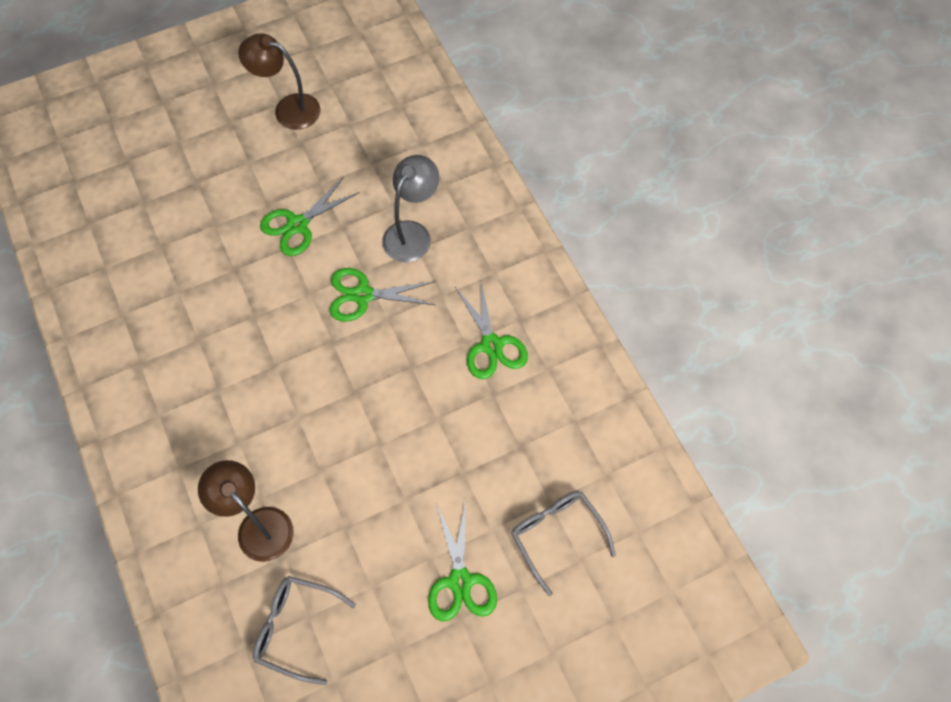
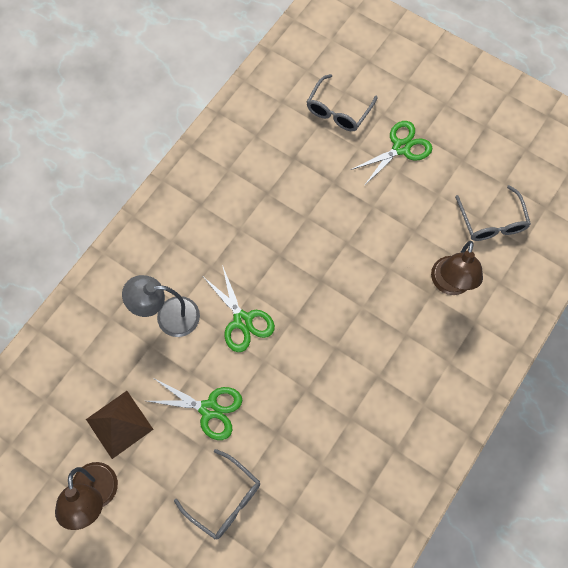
camera: 120 degrees left, 5 degrees up
(210, 199) = (225, 499): none -> grey glasses
(337, 150) = (119, 424): none -> brown pyramid
(491, 345) = (231, 212): green scissors -> none

